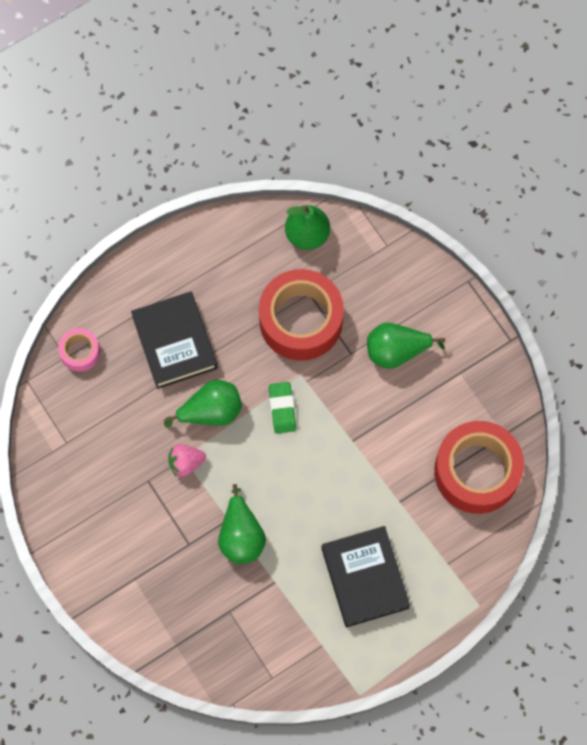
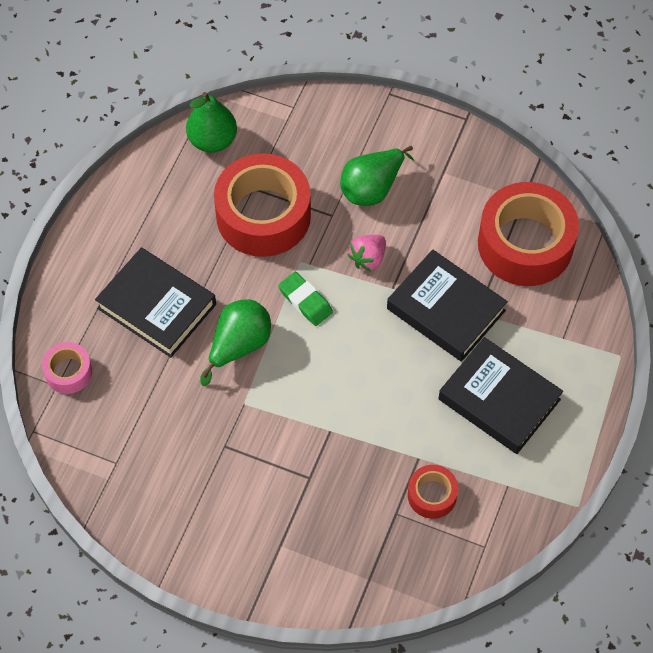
camera: 35 degrees left, 10 degrees down
(186, 463) = (250, 406): pink strawberry -> pink strawberry (368, 259)
(241, 536) = (354, 437): green pear -> none
(263, 615) = (432, 495): none -> red tape
(378, 483) = (446, 309): none -> black book

